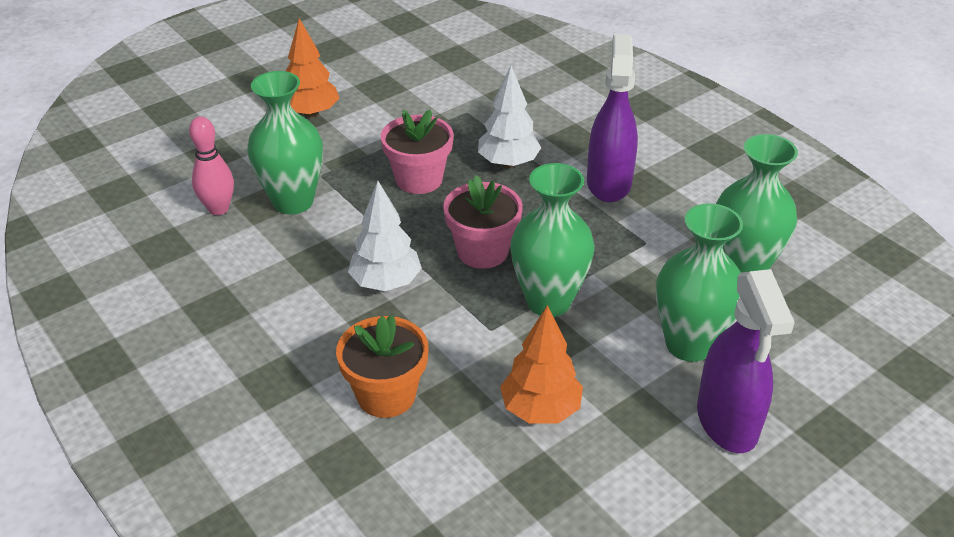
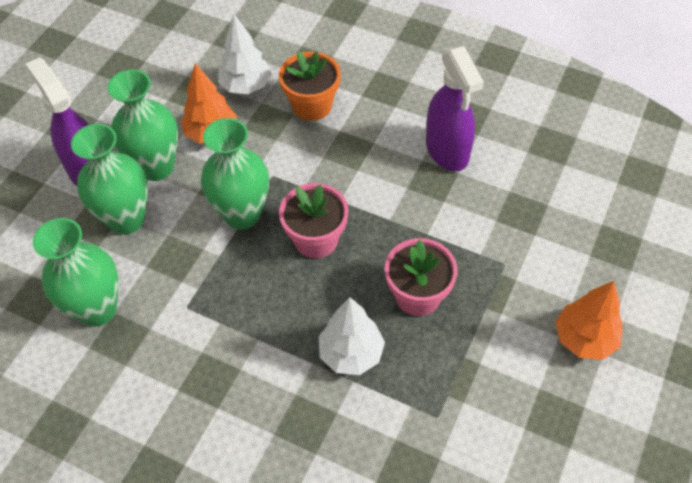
camera: 155 degrees right, 15 degrees up
(218, 209) = (549, 192): pink bowling pin -> none
(293, 202) = (500, 224): green vase -> green vase (156, 167)
(386, 283) = (369, 181): white tree -> white tree (246, 86)
(608, 183) = (245, 369): purple spray bottle -> purple spray bottle (447, 151)

